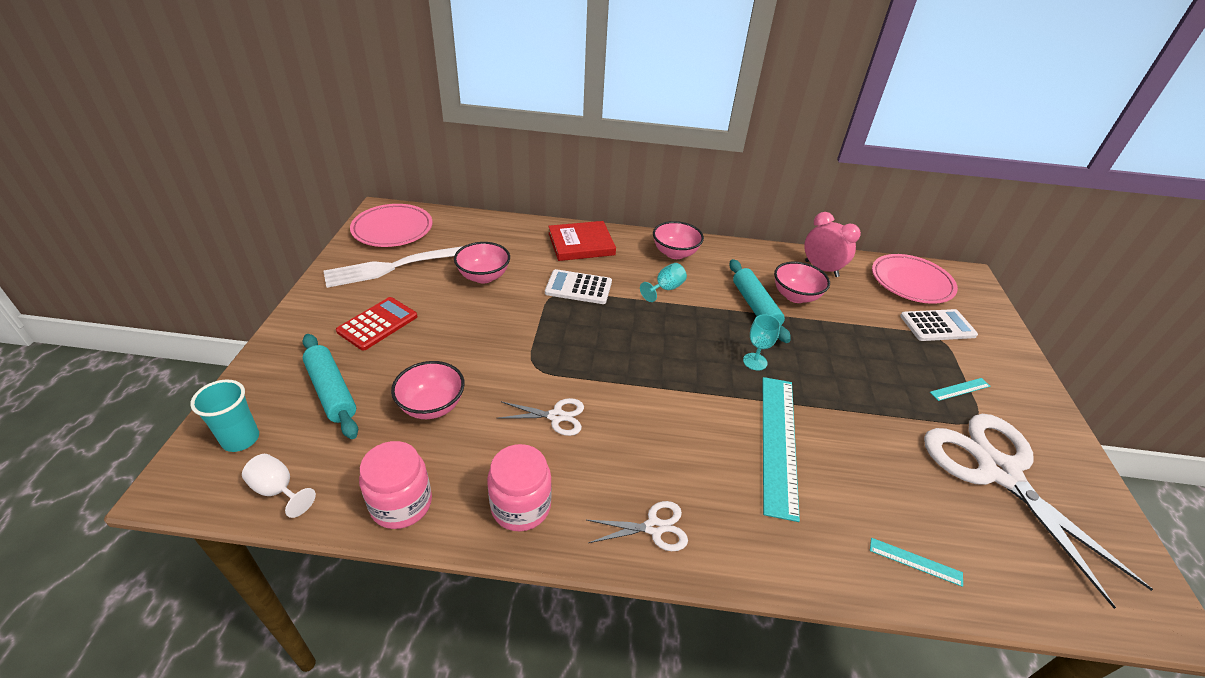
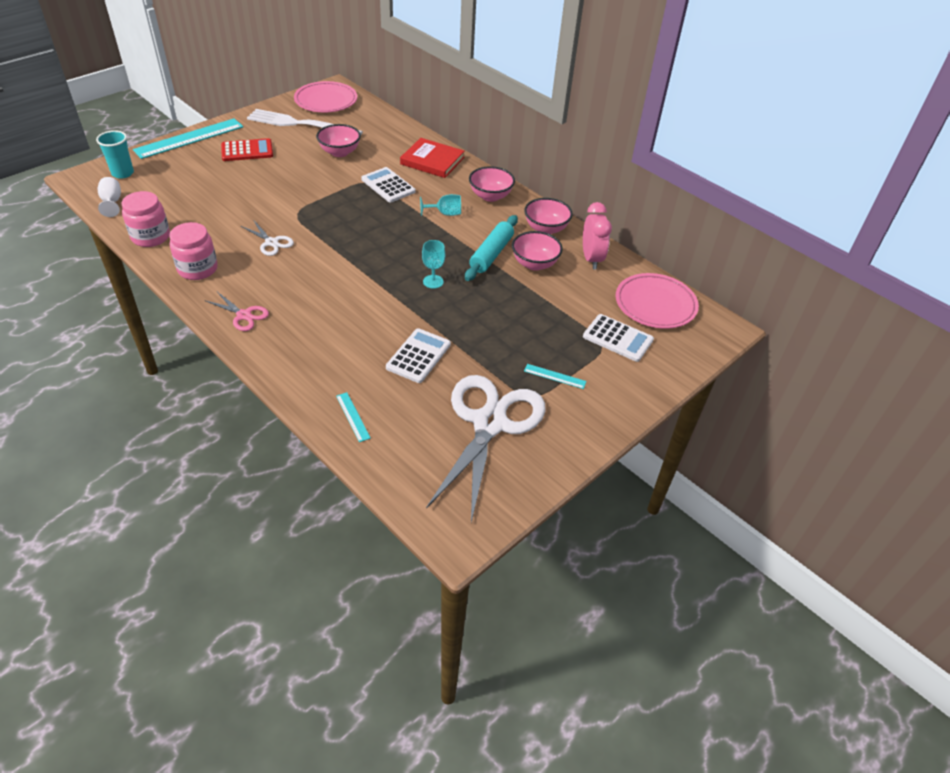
camera: 40 degrees right, 5 degrees up
(332, 391) = (184, 173): turquoise rolling pin -> none
(432, 406) = (219, 204): pink bowl -> pink bowl (546, 229)
(654, 527) = (244, 315): white scissors -> pink scissors
(778, 442) = (373, 325): turquoise ruler -> turquoise ruler (189, 138)
(857, 447) = (418, 356): none -> white calculator

